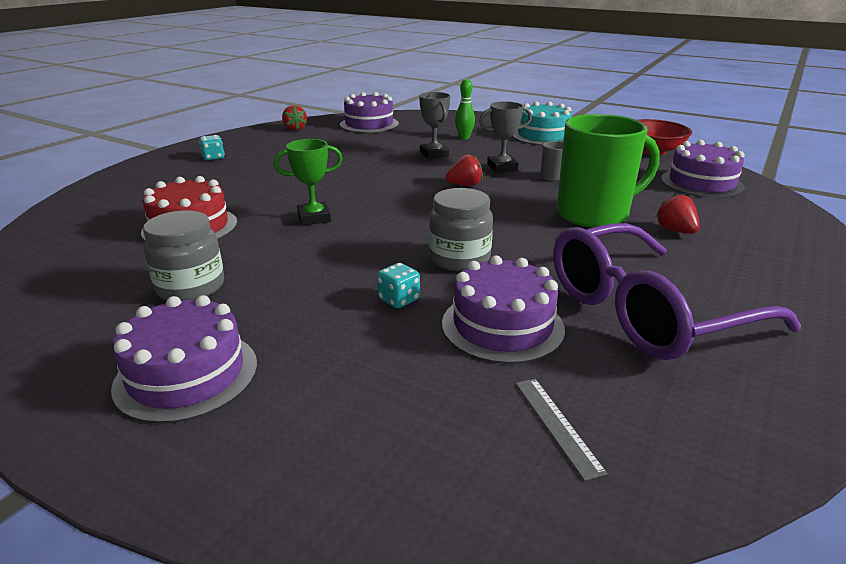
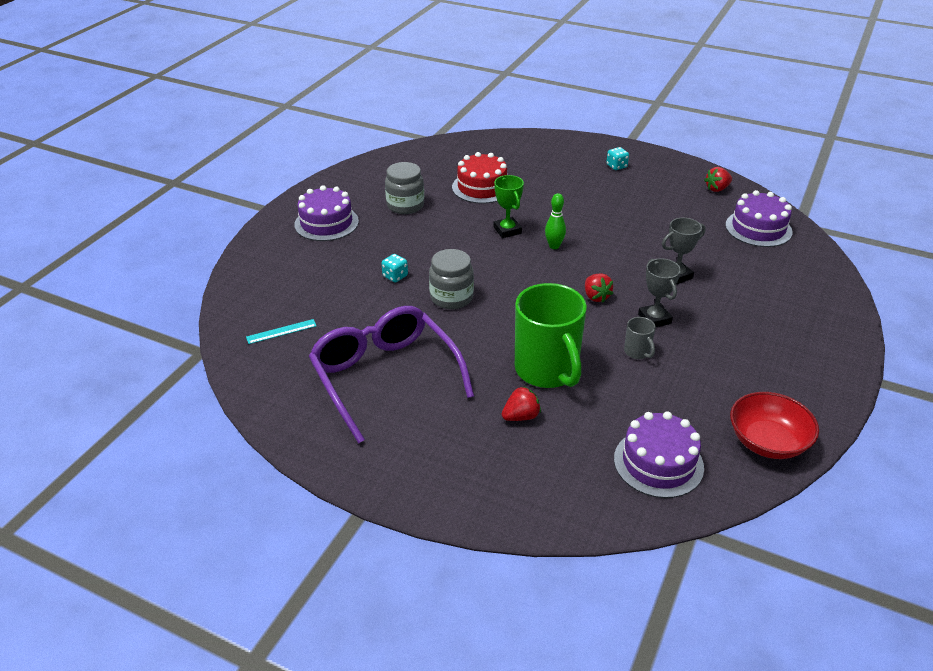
camera: 85 degrees right, 10 degrees up
(464, 138) = (743, 293): green bowling pin -> green bowling pin (554, 246)
(502, 326) = (367, 316): purple cake -> none
(543, 136) = (784, 352): turquoise cake -> none
(556, 425) = (281, 331): grey ruler -> turquoise ruler

